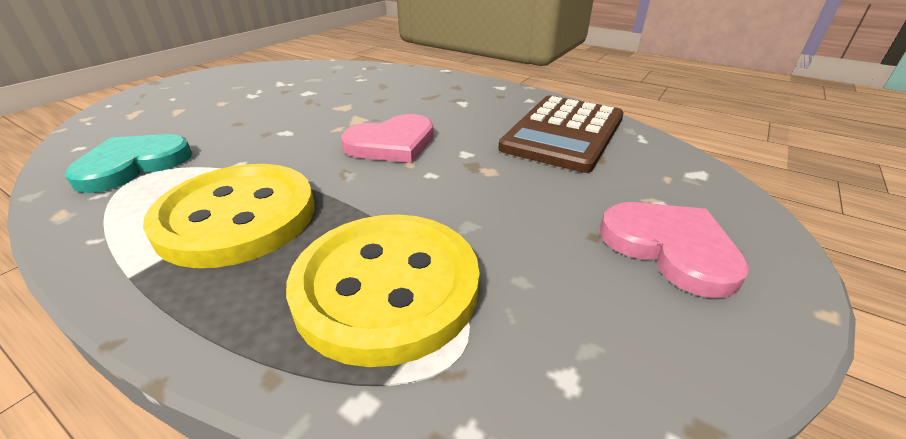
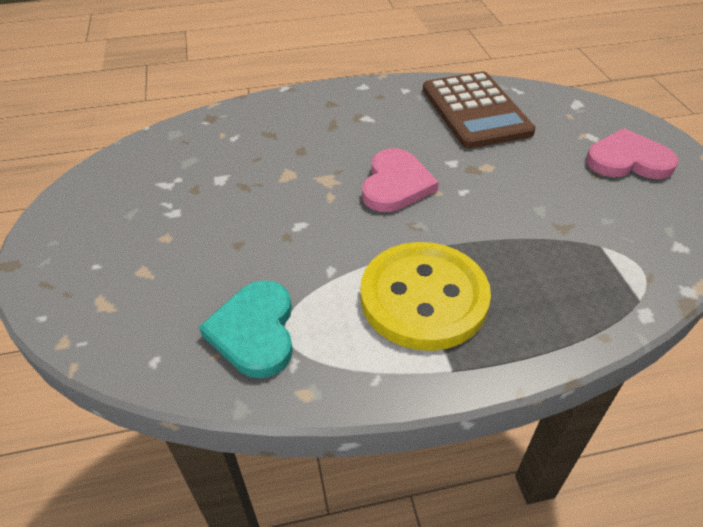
camera: 45 degrees left, 10 degrees up
(387, 287) = (569, 267): yellow button -> none

